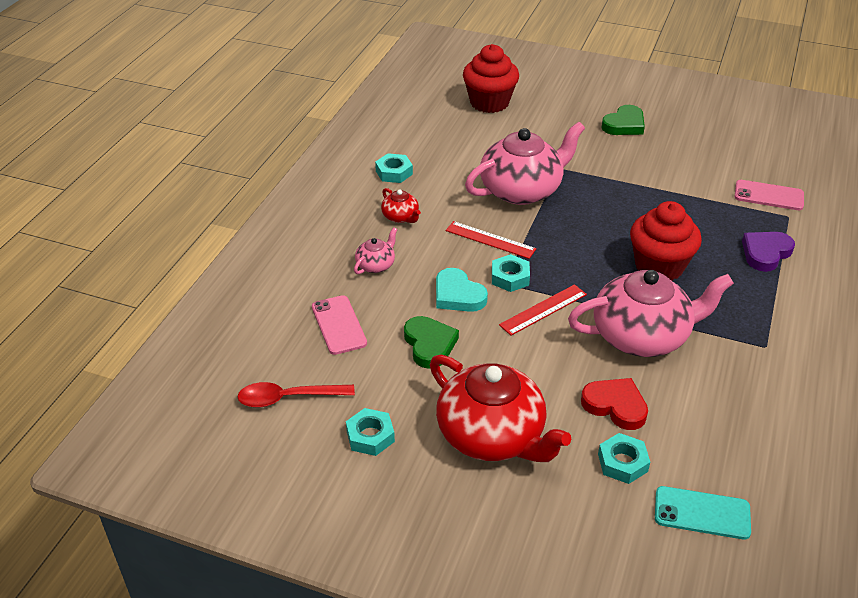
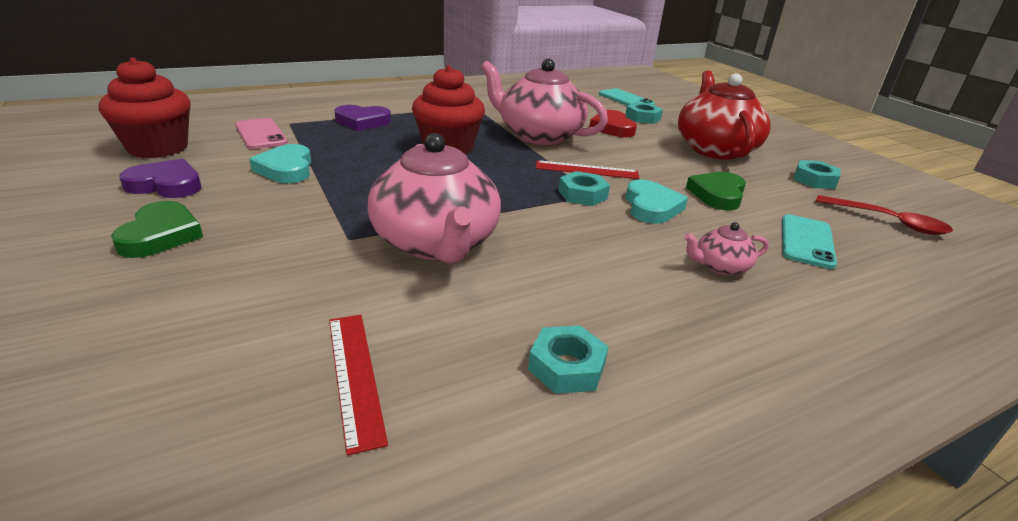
camera: 140 degrees left, 10 degrees down
(338, 325) = (806, 241): pink phone -> turquoise phone
(400, 217) = (633, 297): red teapot -> none
(489, 103) = (182, 398): red cupcake -> red cupcake (158, 148)
(490, 240) = (555, 224): red ruler -> red ruler (355, 376)
(522, 190) = (436, 243): pink teapot -> pink teapot turned 120 degrees counterclockwise
(624, 125) = (161, 235): green heart -> green heart turned 90 degrees clockwise
(682, 183) = (286, 169): none -> turquoise heart
(694, 140) = (166, 185): none -> purple heart

